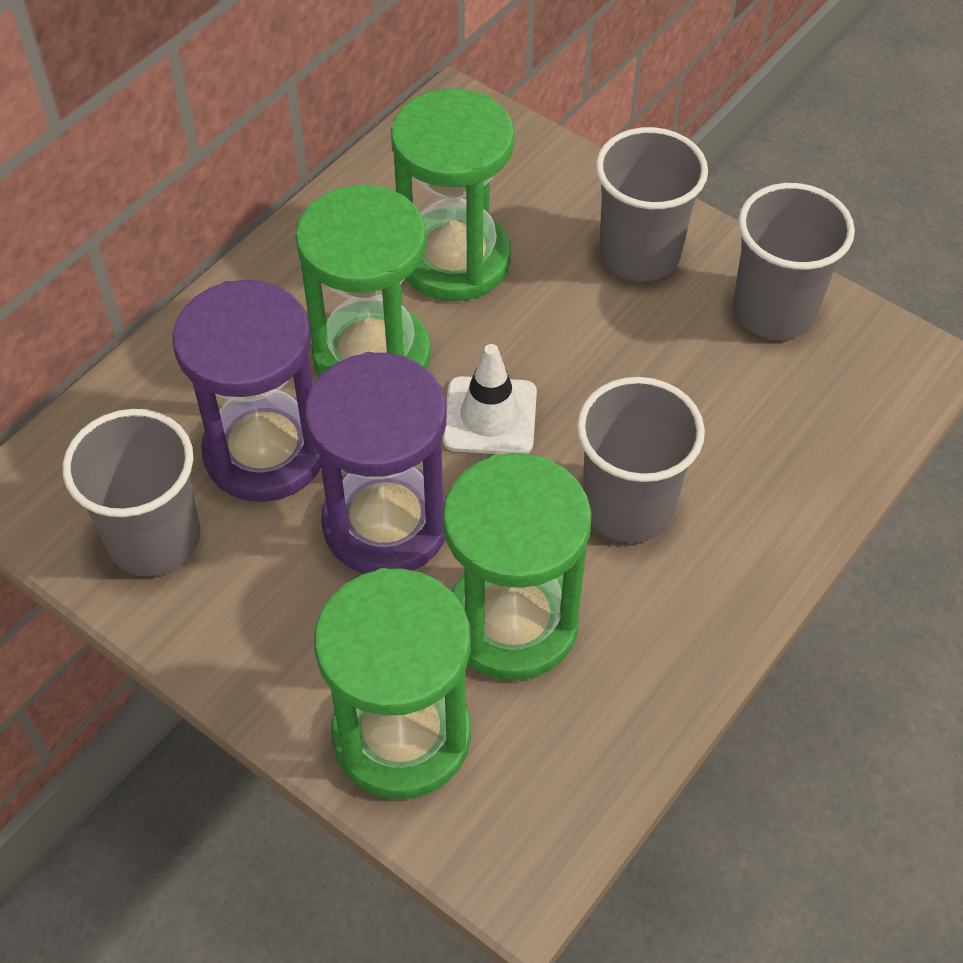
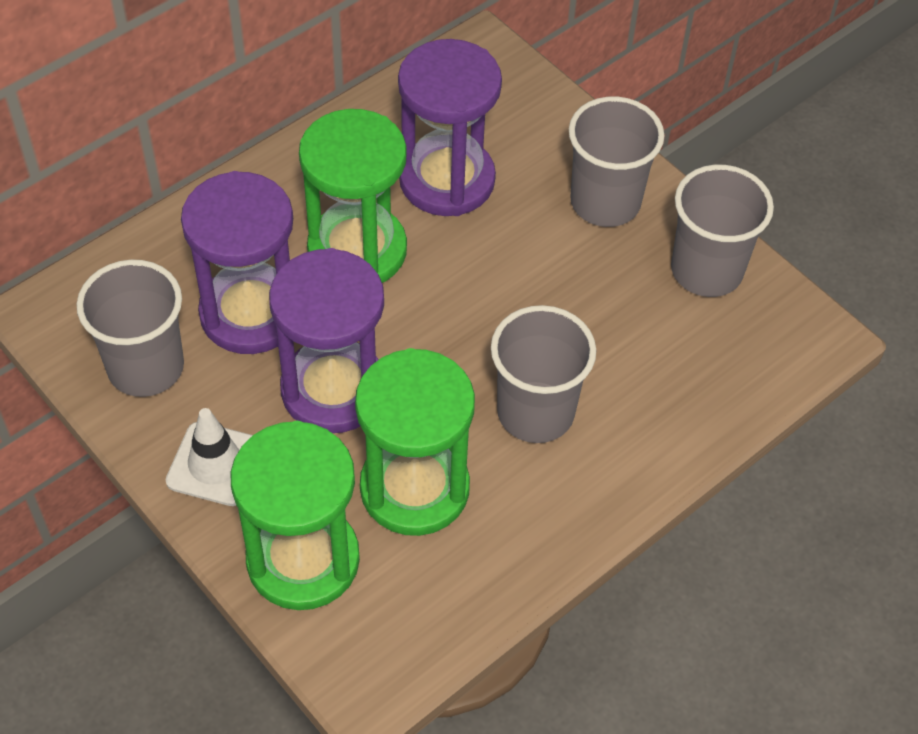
camera: 10 degrees right, 0 degrees up
(454, 260) = (447, 180): green hourglass -> purple hourglass
(490, 416) = (441, 317): white traffic cone -> white traffic cone (215, 464)

